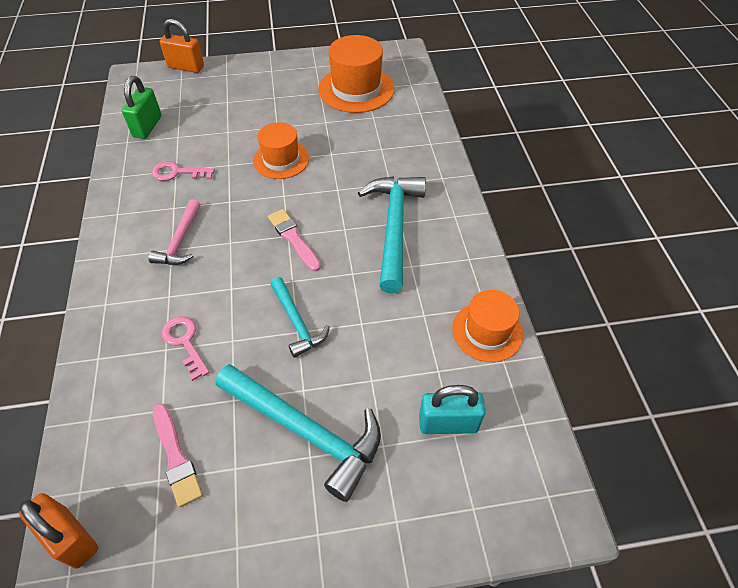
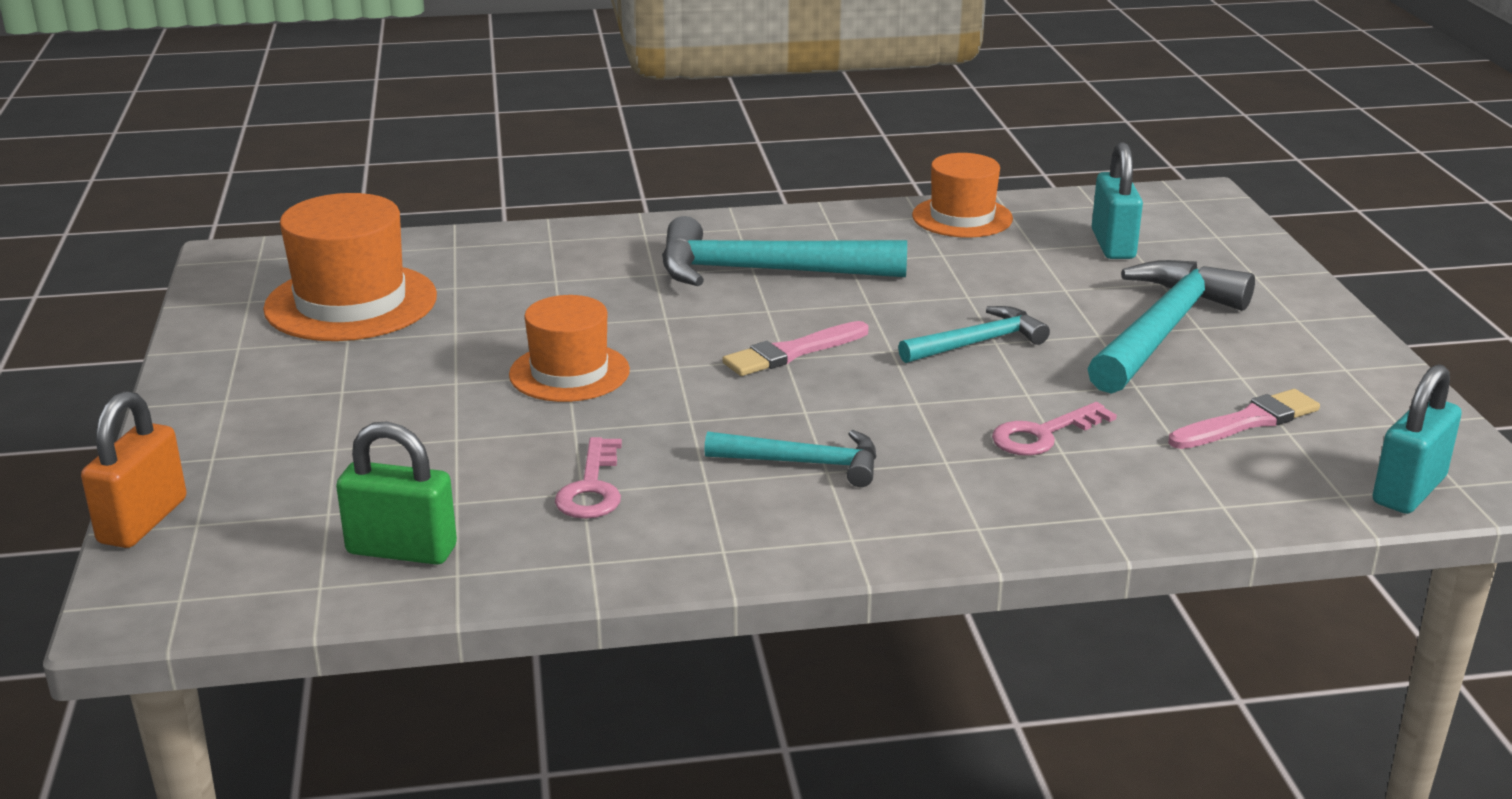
camera: 90 degrees left, 25 degrees down
(71, 537) = (1409, 490): orange padlock -> turquoise padlock
(180, 241) = (803, 463): pink hammer -> turquoise hammer

